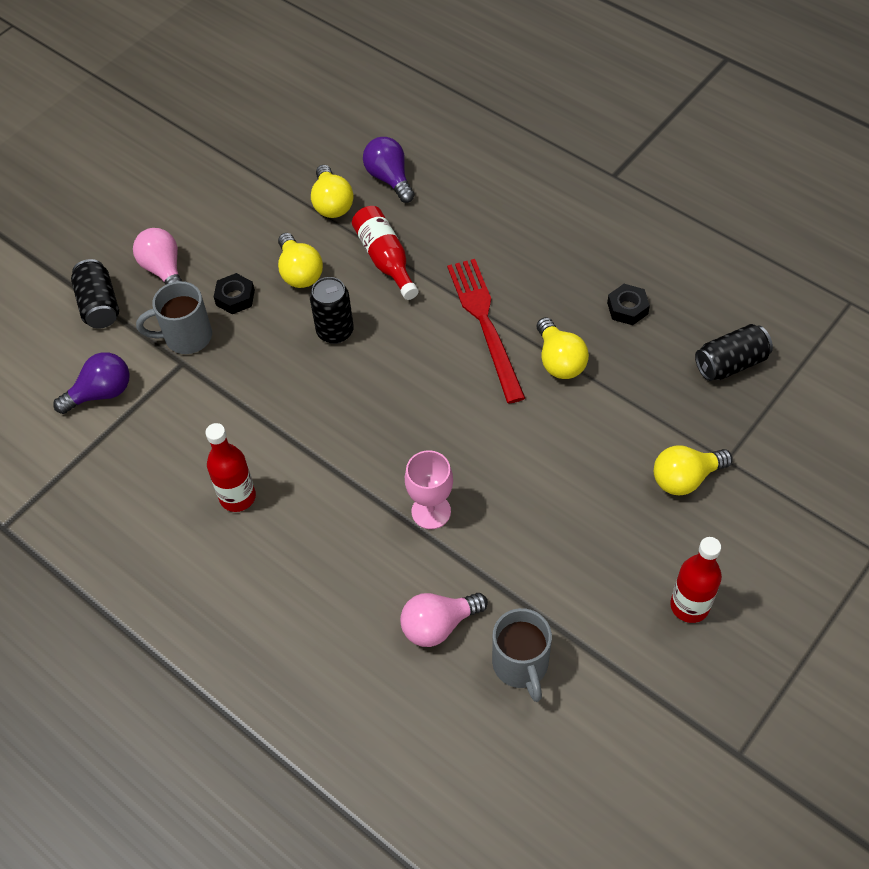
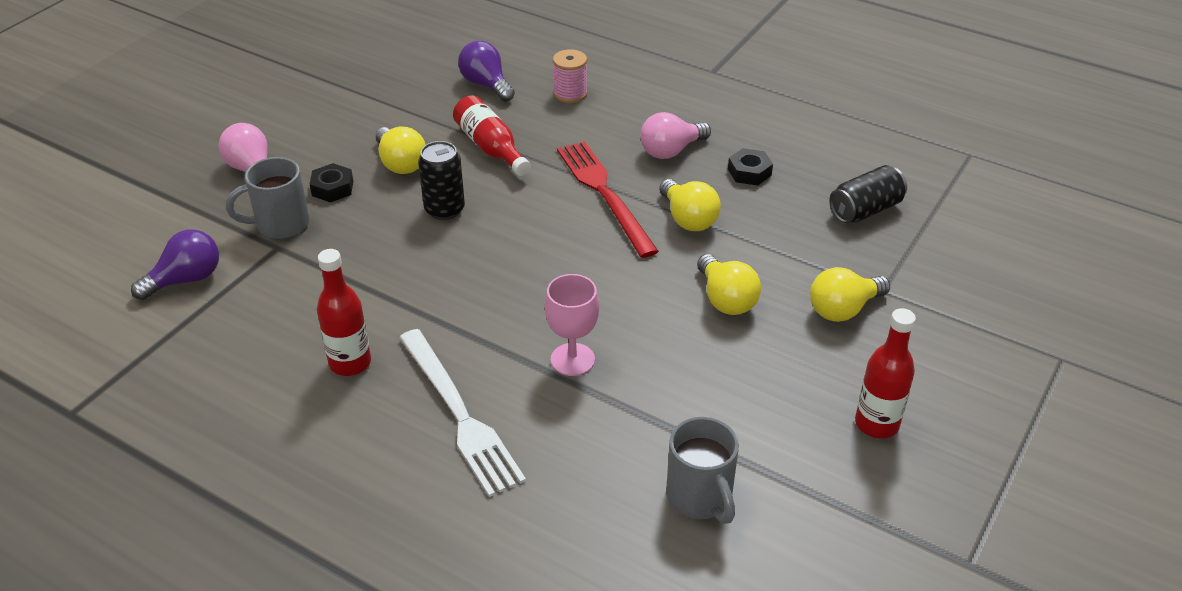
camera: 10 degrees left, 15 degrees down
(99, 305) = (181, 203): black can -> none
(327, 560) = (460, 414): none -> white fork
(332, 204) = (429, 107): yellow light bulb -> yellow light bulb (726, 299)
(438, 625) = (598, 466): pink light bulb -> pink light bulb (671, 151)
(469, 196) = (570, 94): none -> pink spool

